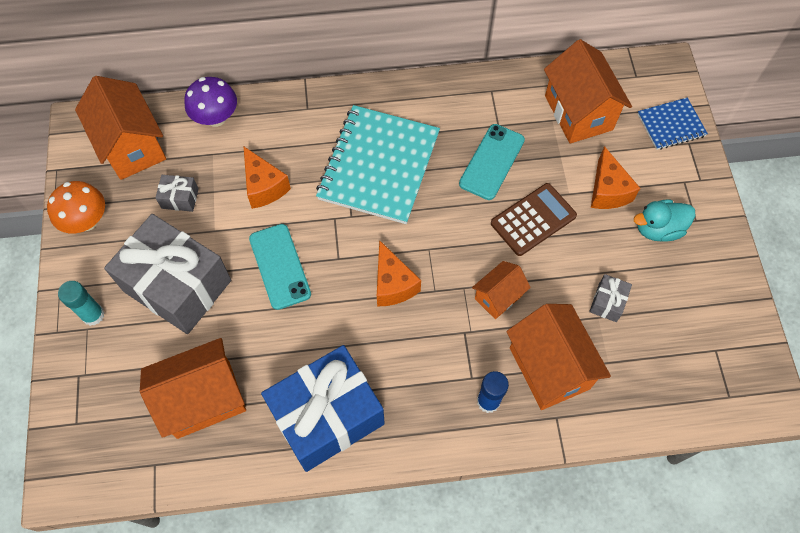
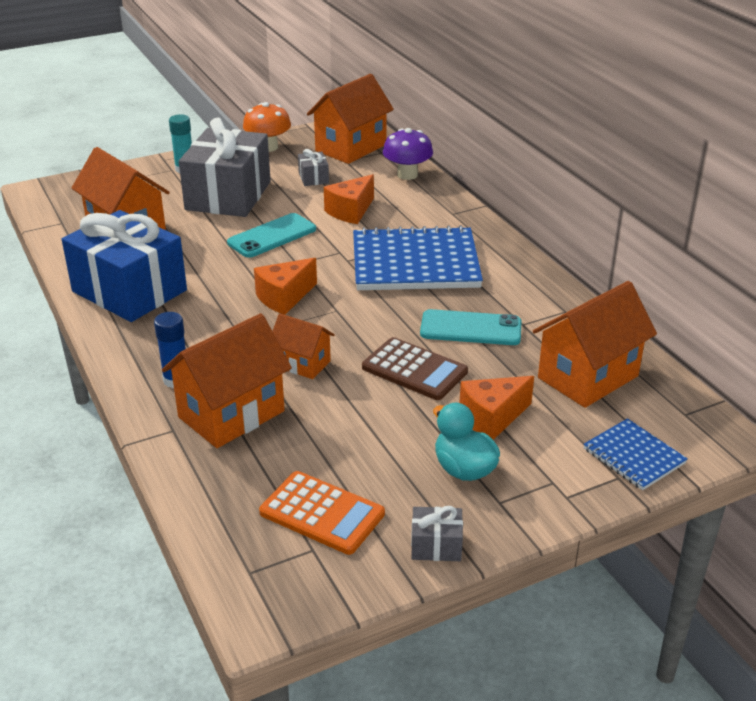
camera: 70 degrees right, 30 degrees down
(378, 166) = (415, 263): turquoise notebook -> blue notebook
(607, 302) = (336, 444): grey gift -> grey gift (436, 545)
(681, 334) = (322, 513): none -> orange calculator

